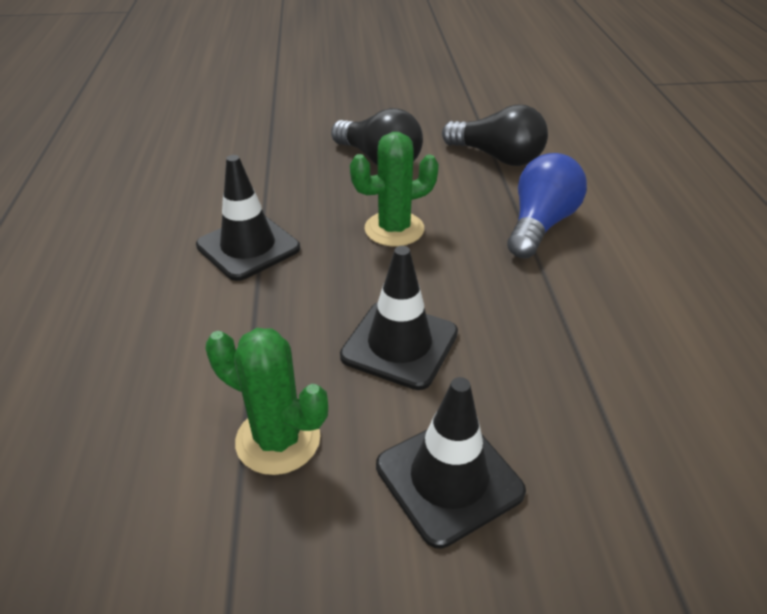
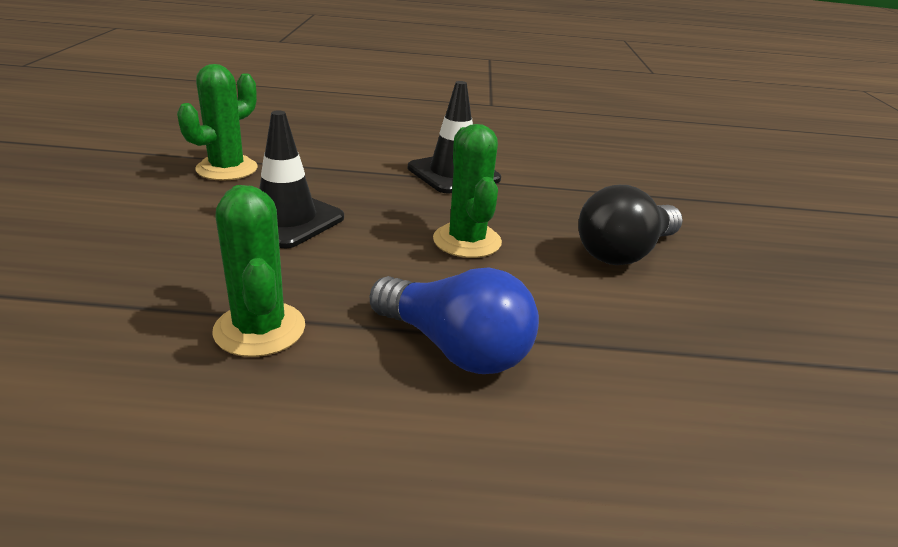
camera: 95 degrees right, 10 degrees down
(449, 479) = (131, 217): black traffic cone -> none
(497, 157) = (654, 352): black light bulb -> none
(578, 313) = (259, 329): none -> green cactus

